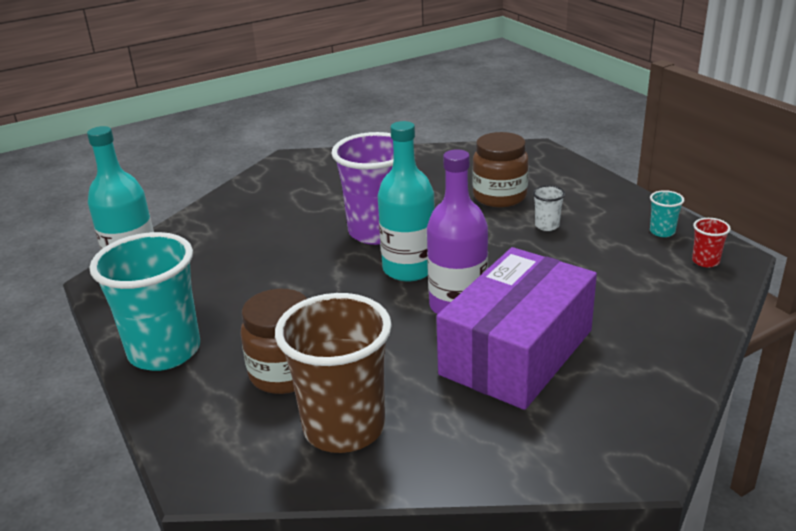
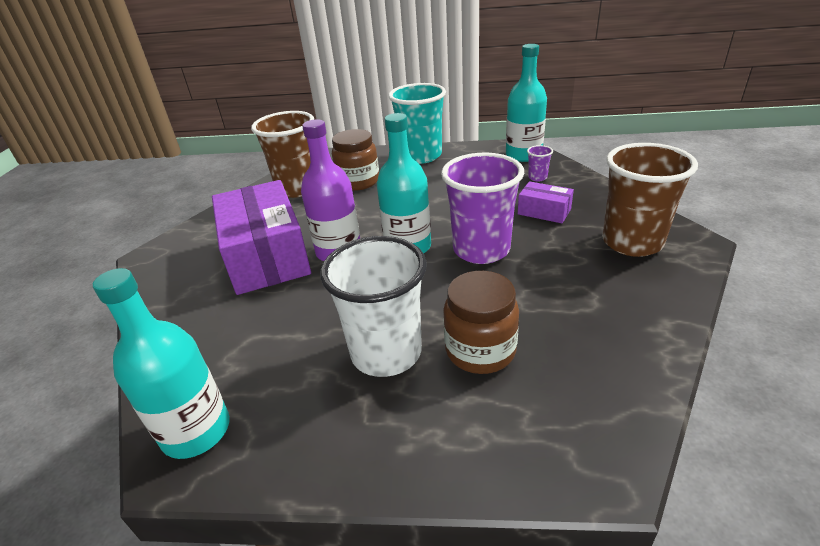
camera: 125 degrees right, 5 degrees up
(201, 244) = (537, 177): none -> purple cup
(281, 222) = (544, 211): none -> purple box
(309, 178) = (632, 242): none -> brown cup
(547, 225) = (386, 353): white cup -> white cup, size x2.45
(662, 232) = (274, 440): turquoise cup -> none
(705, 261) = (196, 431): red cup -> turquoise bottle

